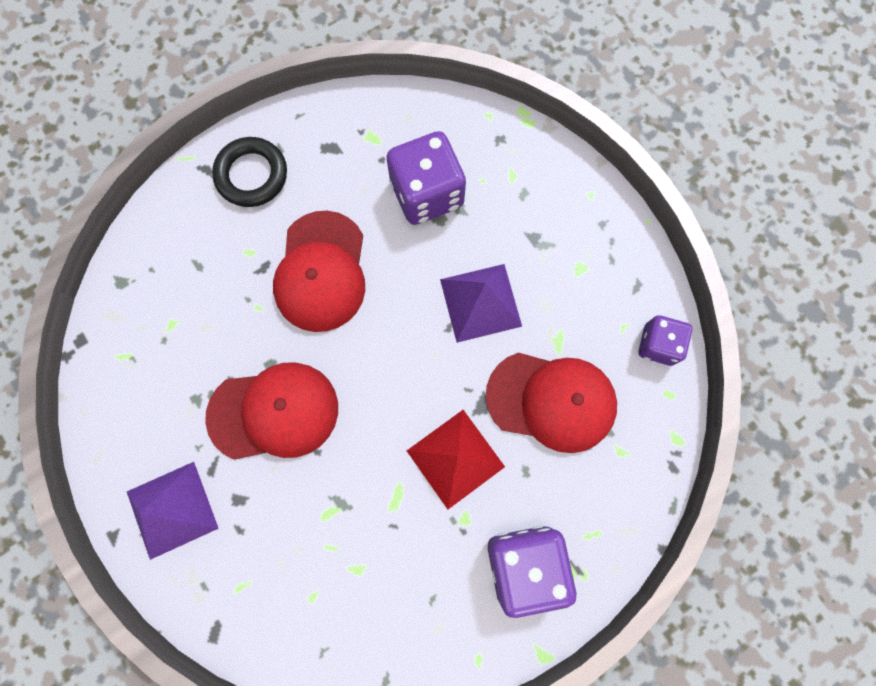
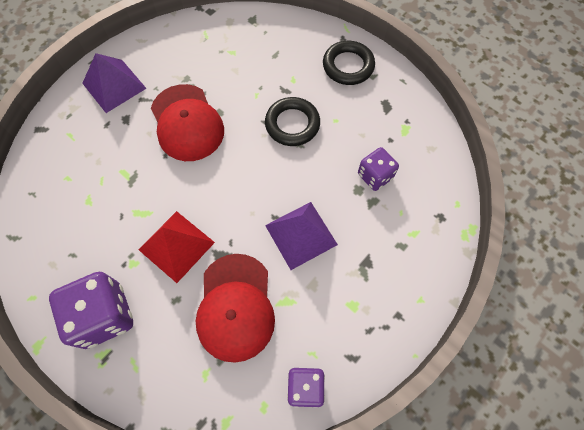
camera: 75 degrees right, 10 degrees down
(321, 272) = (292, 124): red cap -> black ring
(427, 193) = (375, 176): purple dice -> purple dice, size x0.60

